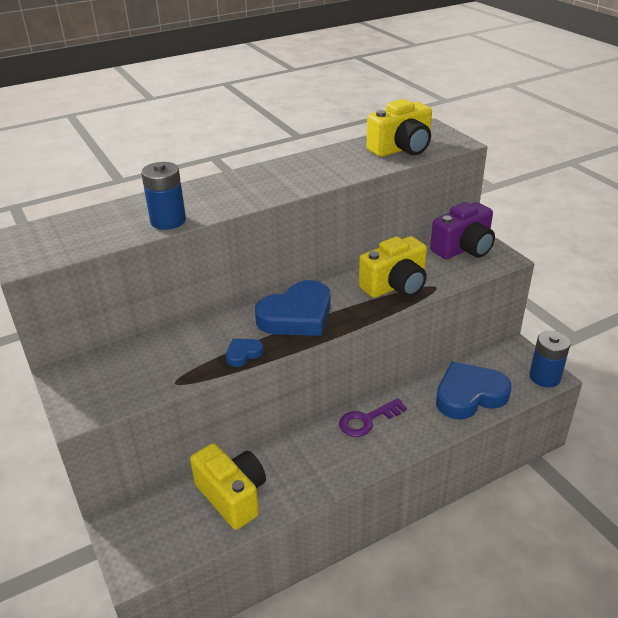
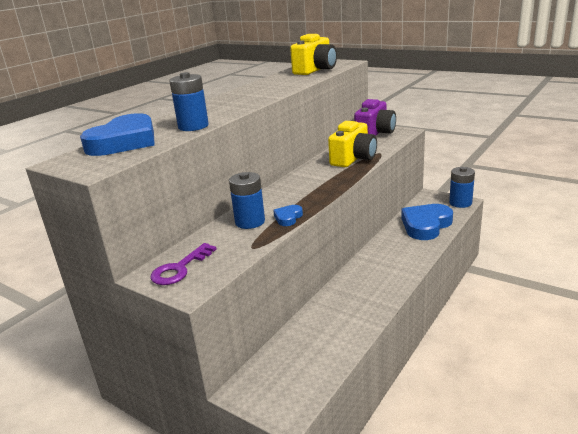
camera: 25 degrees left, 10 degrees down
(203, 344) = (250, 222): none -> blue battery
(232, 496) = (321, 335): yellow camera -> none
(297, 316) = (303, 189): blue heart -> blue heart (124, 142)
(367, 420) = (374, 259): purple key -> purple key (180, 268)

